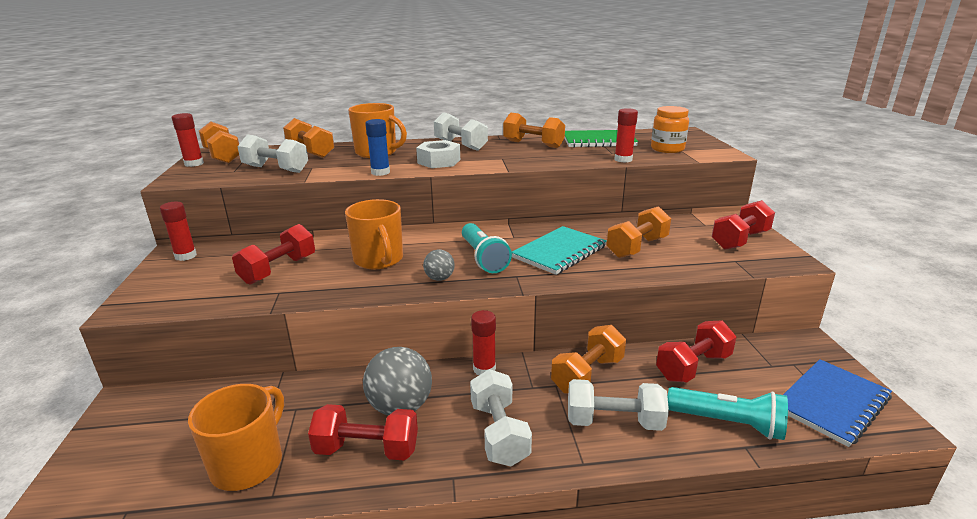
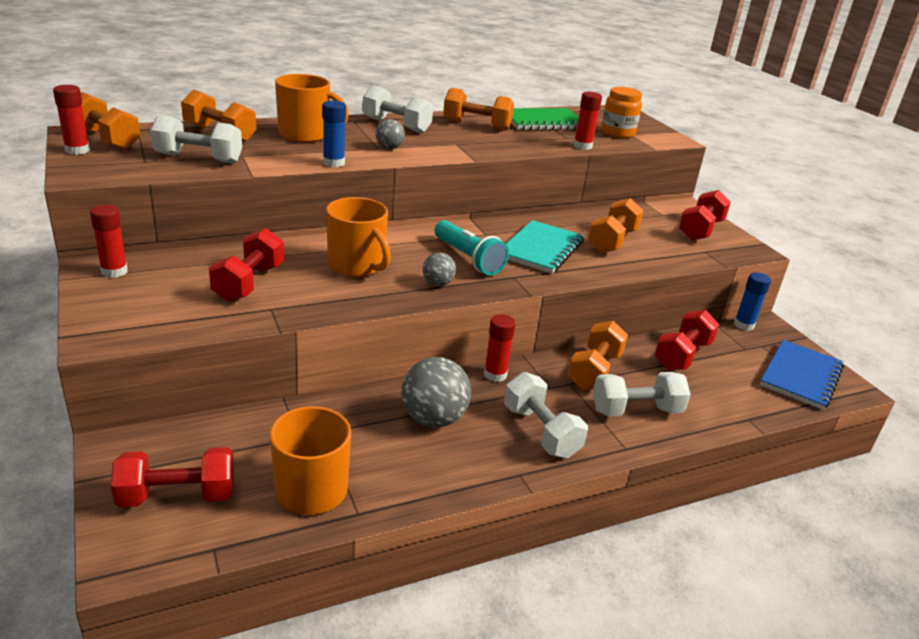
camera: 20 degrees left, 5 degrees up
(367, 449) = (425, 461): red dumbbell -> red dumbbell (177, 496)
(439, 161) = (389, 148): white nut -> grey ball
(727, 423) = (728, 401): turquoise flashlight -> none
(779, 340) = (743, 325): none -> blue glue stick

